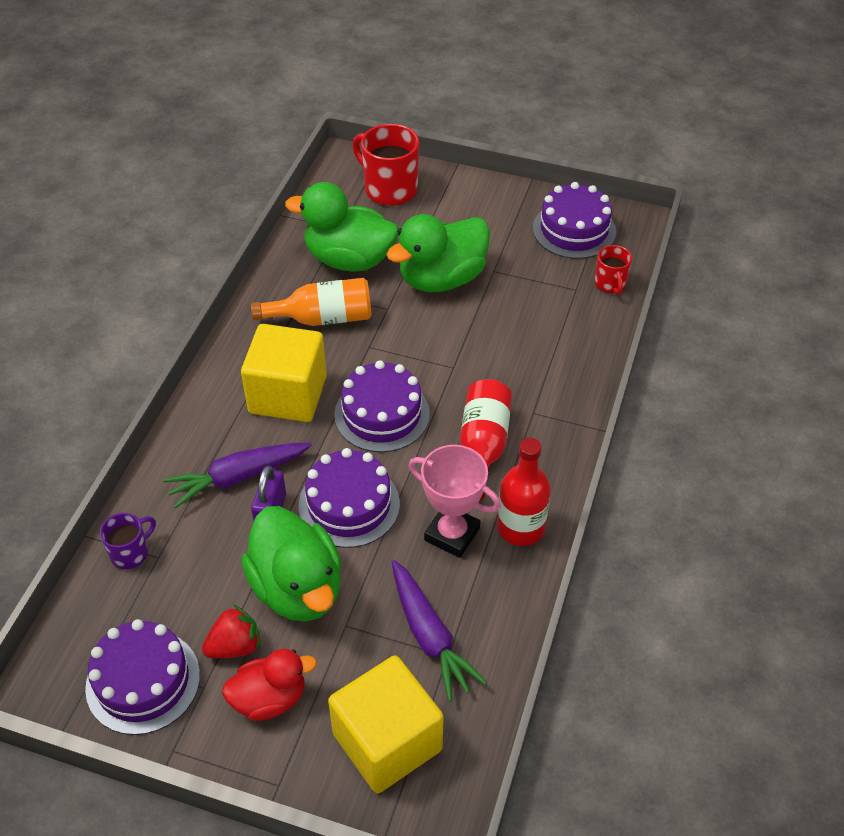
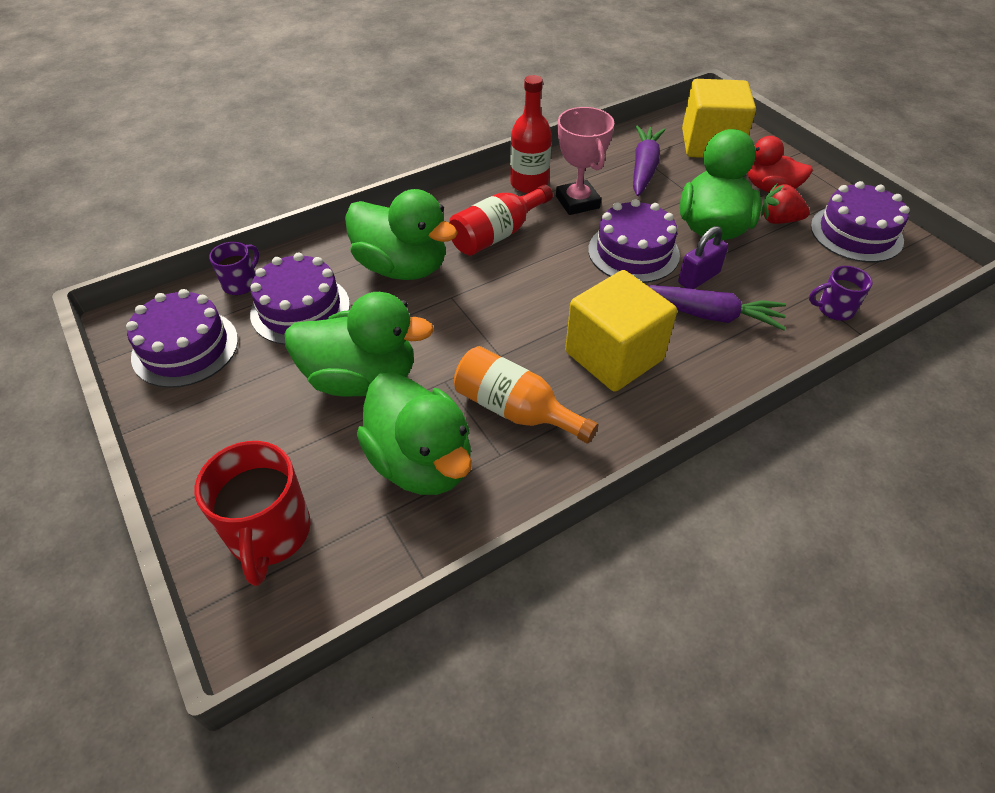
camera: 140 degrees left, 0 degrees up
(382, 414) = (548, 295): purple cake -> purple cake (300, 309)
(519, 367) = (402, 267): none -> green duck
(610, 284) = (241, 283): red mug -> purple mug

